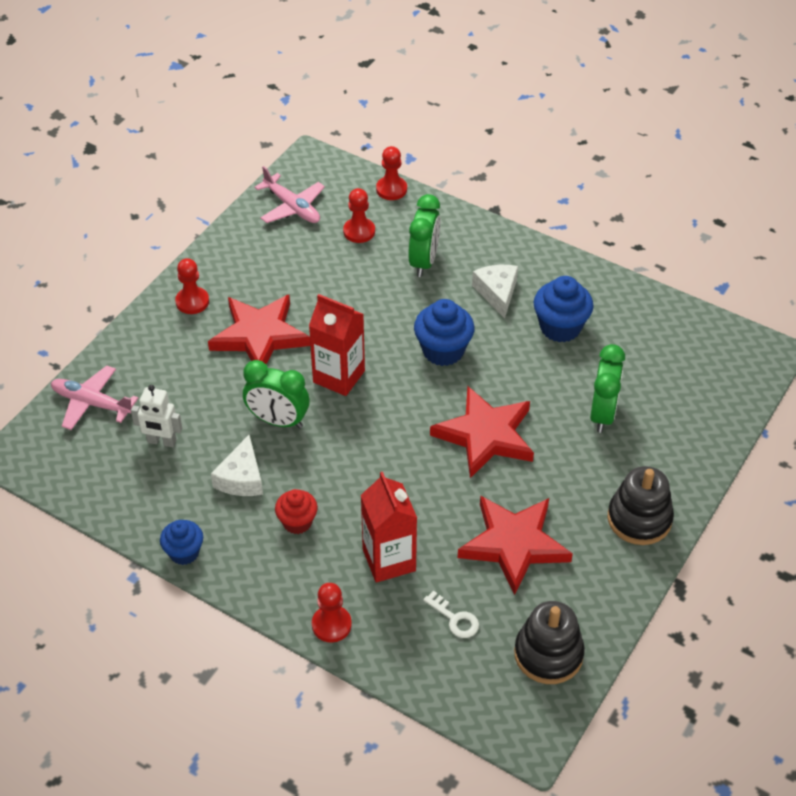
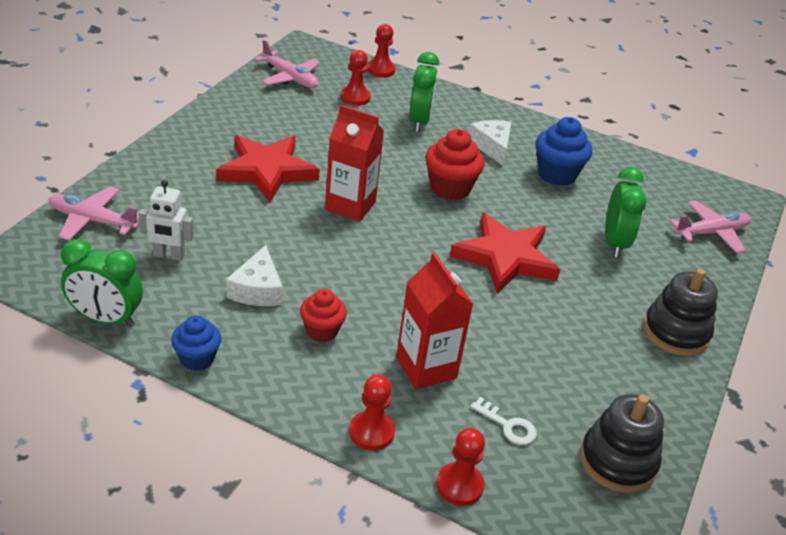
camera: 10 degrees left, 10 degrees down
(192, 302) = (197, 142): red pawn -> red pawn (459, 485)
(278, 421) = (292, 240): green clock -> green clock (106, 319)
(443, 350) = (450, 188): blue cupcake -> red cupcake
(514, 544) = (555, 354): red star -> none
(710, 398) = (711, 233): none -> pink plane

